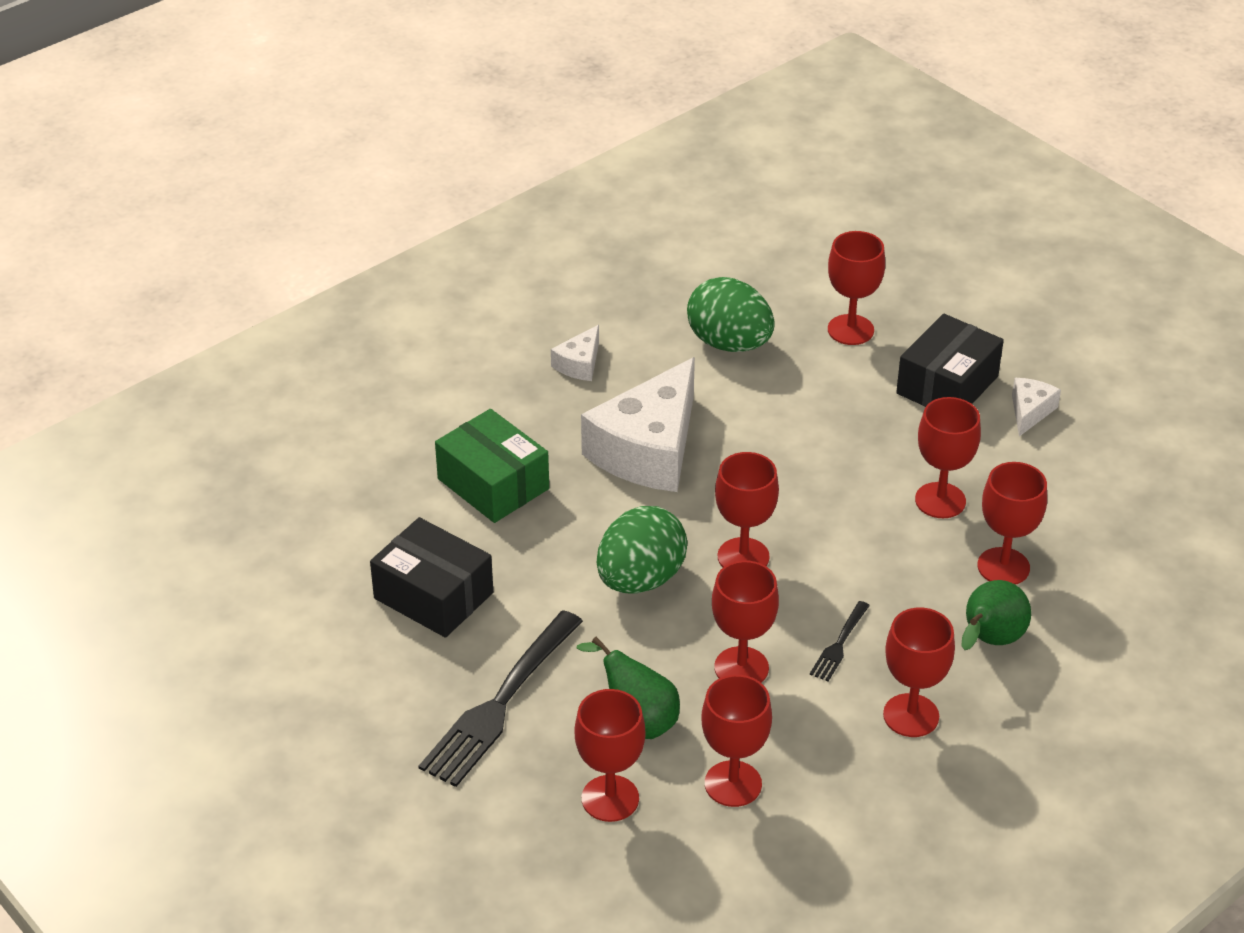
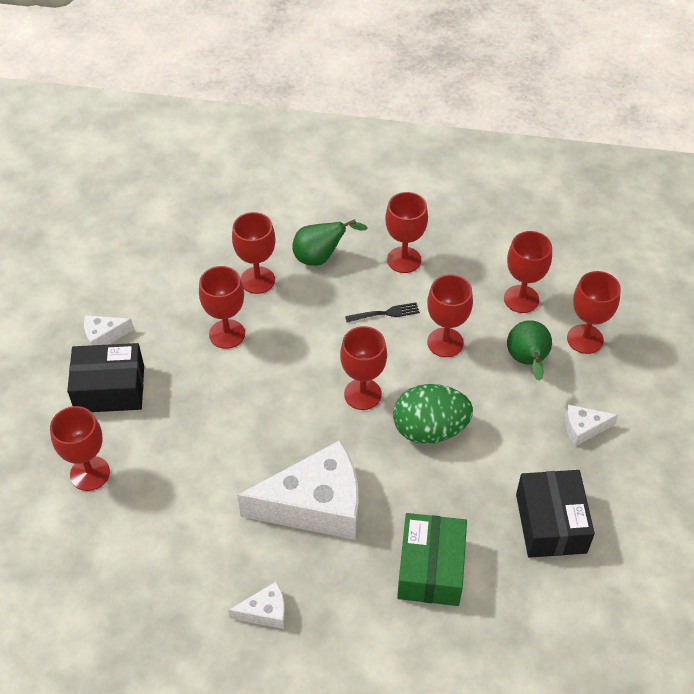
camera: 130 degrees left, 10 degrees up
(501, 702) = (583, 428): black fork -> white cheese
(729, 344) = (164, 534): green egg -> none

